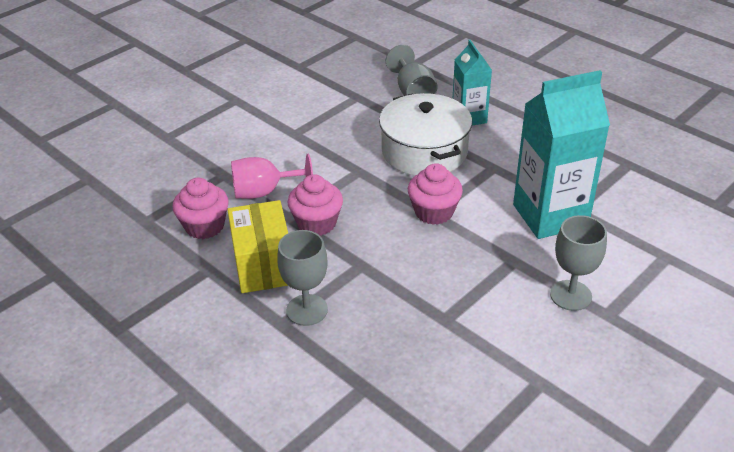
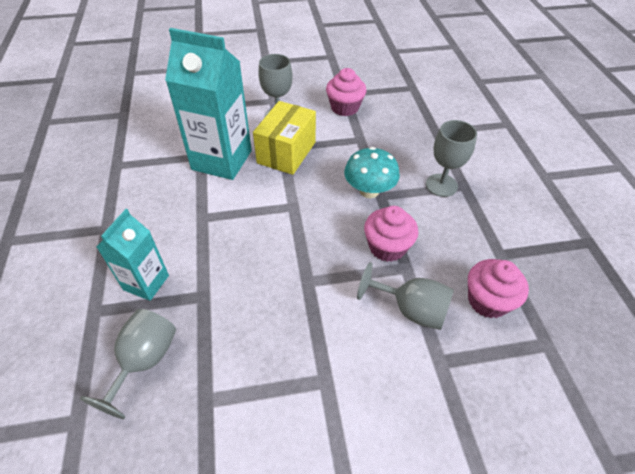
camera: 145 degrees left, 10 degrees up
(263, 264) = (453, 234): yellow box -> yellow box (286, 152)
(264, 192) = (411, 309): pink goblet -> grey goblet
(377, 263) = (369, 191): none -> turquoise mushroom
(424, 151) = (232, 267): white pot -> none
(434, 212) = (291, 205): pink cupcake -> pink cupcake (344, 107)

